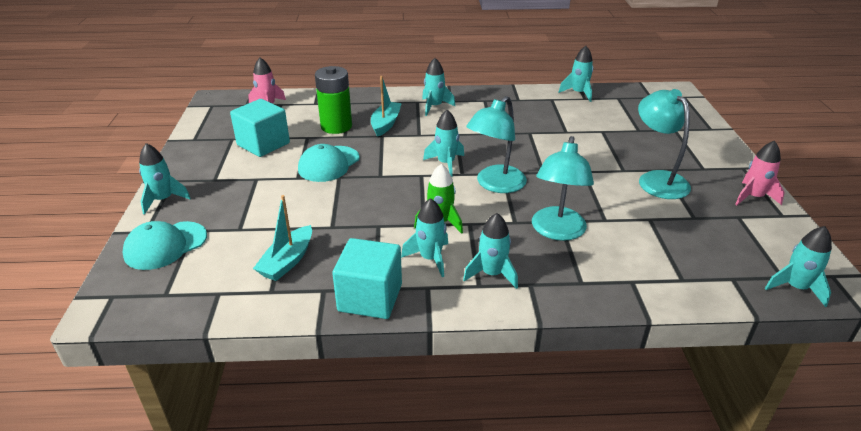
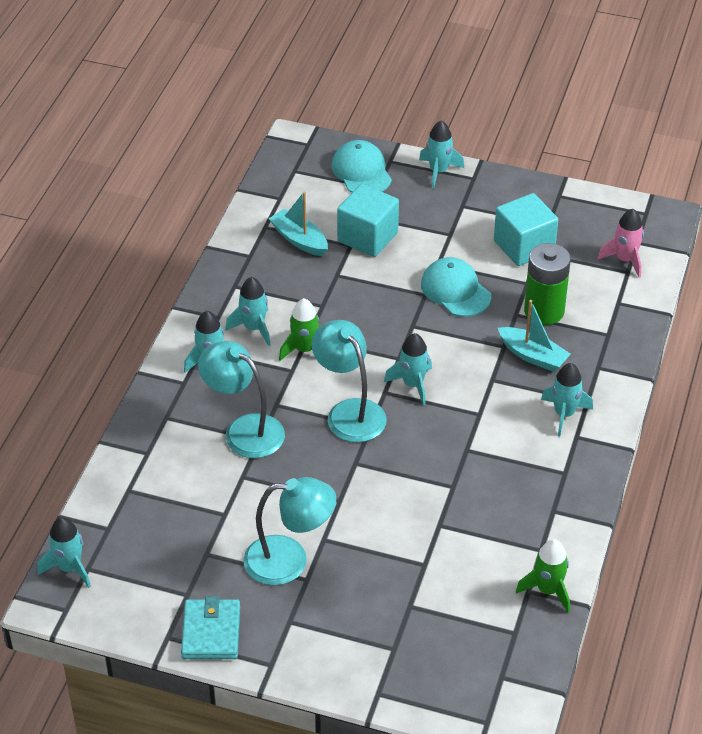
camera: 110 degrees right, 10 degrees up
(370, 298) = (224, 280): turquoise cube -> turquoise cube (367, 237)
(578, 93) = (548, 590): turquoise rocket -> green rocket
(753, 197) = (211, 632): pink rocket -> turquoise wallet

